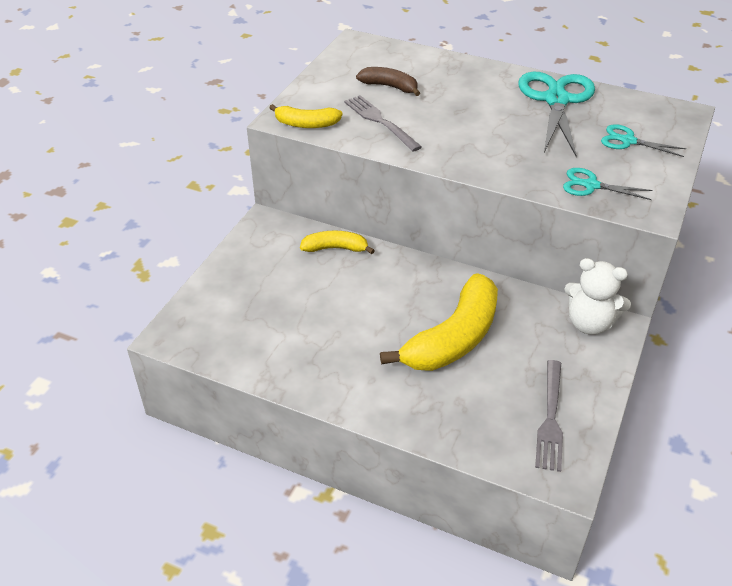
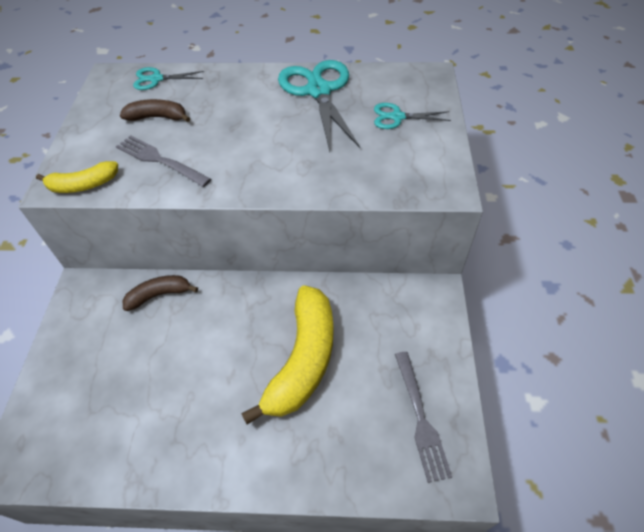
camera: 20 degrees left, 10 degrees up
(335, 248) = (159, 295): yellow banana -> brown banana
(589, 323) = (414, 298): white teddy bear -> none
(591, 185) = (384, 175): turquoise scissors -> turquoise scissors (156, 79)

